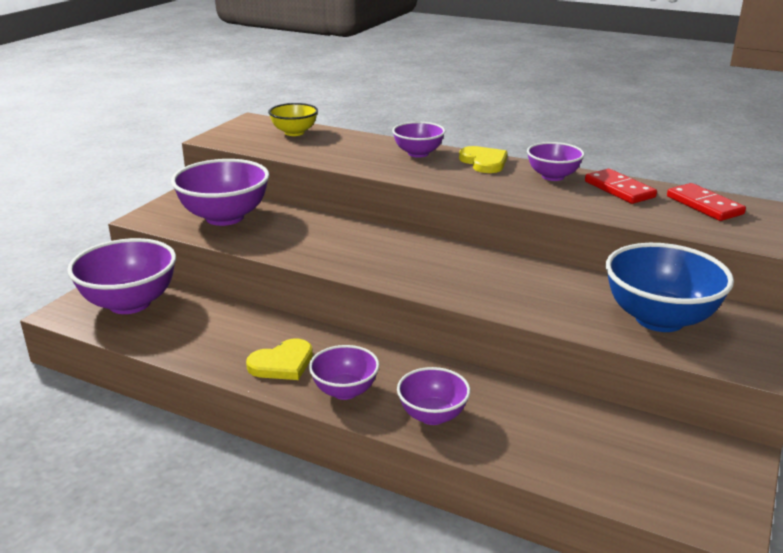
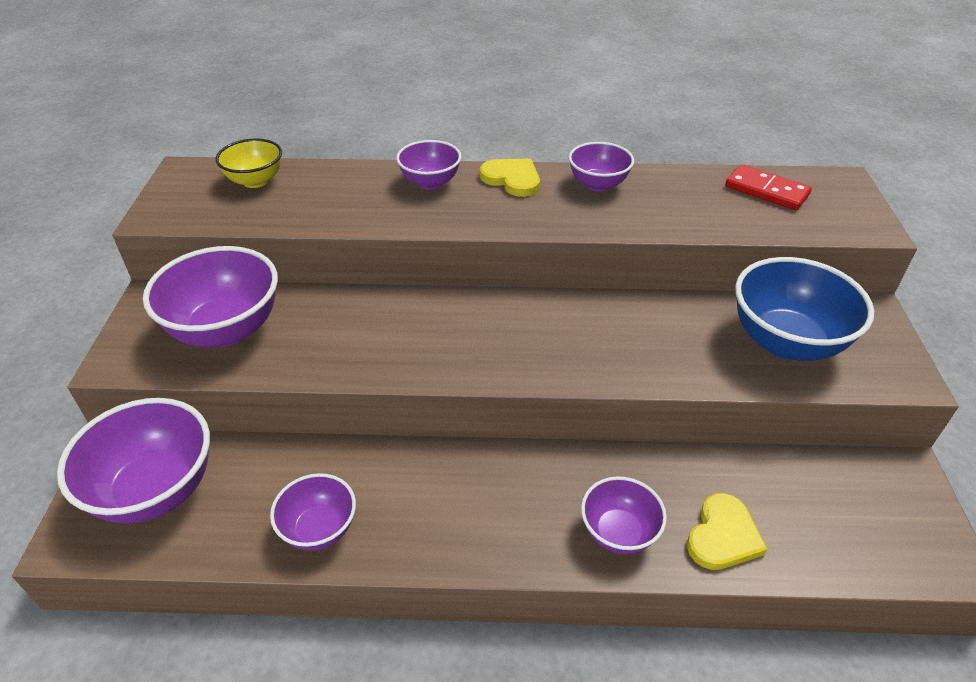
camera: 25 degrees left, 15 degrees up
(282, 363) = (411, 519): yellow heart -> yellow heart (723, 536)
(345, 391) = (507, 534): purple bowl -> purple bowl (319, 529)
(619, 189) = (675, 188): red domino -> none

